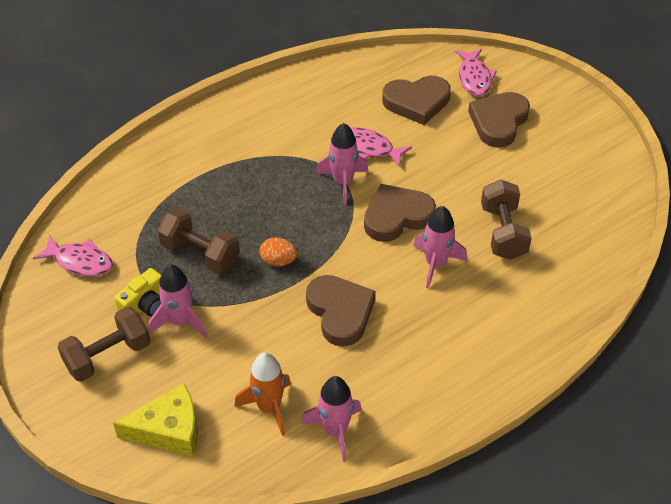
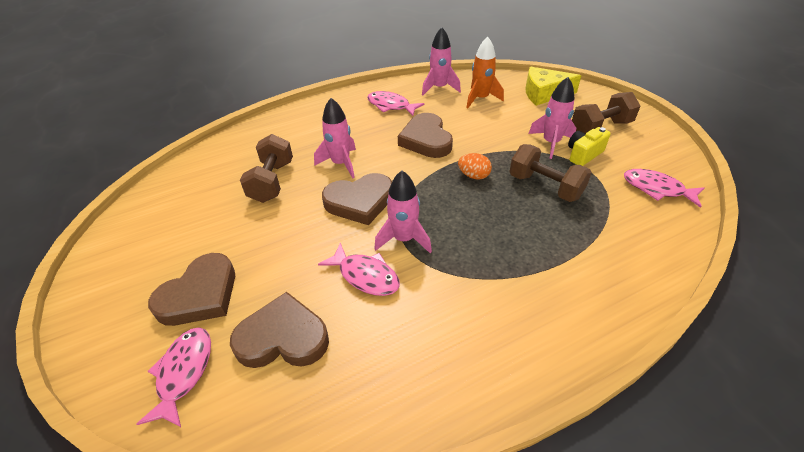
camera: 170 degrees left, 5 degrees down
(403, 378) = (391, 106): none -> pink fish

